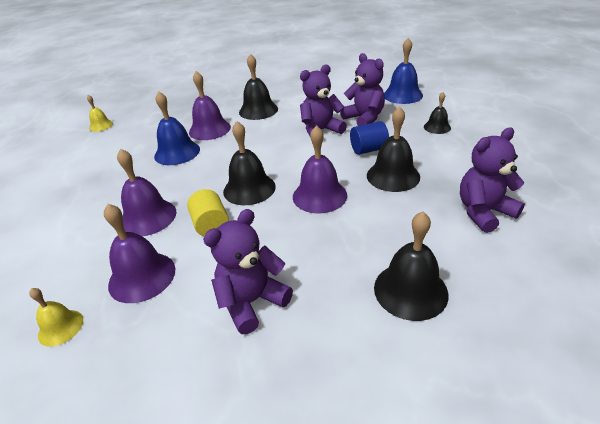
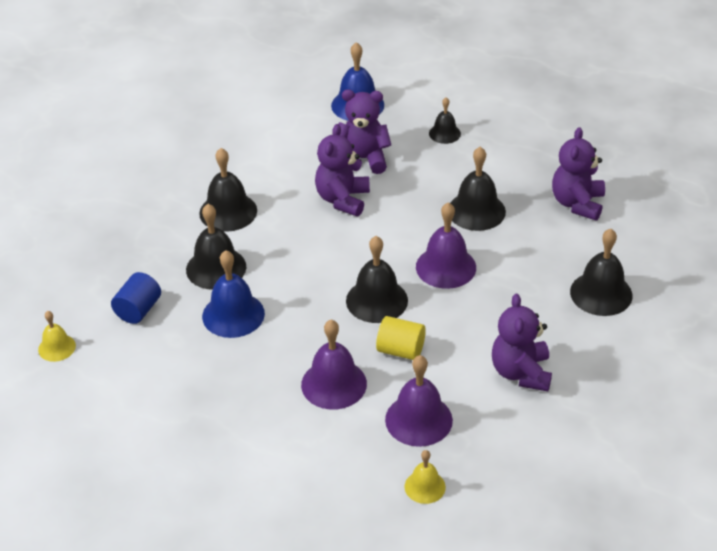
camera: 50 degrees left, 5 degrees up
(209, 129) = (216, 268): purple bell -> black bell
(368, 149) = (419, 195): blue cylinder -> blue cylinder (138, 310)

